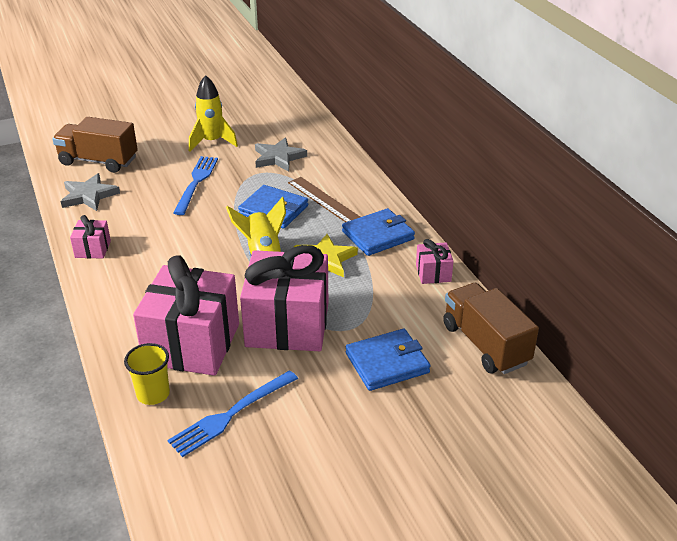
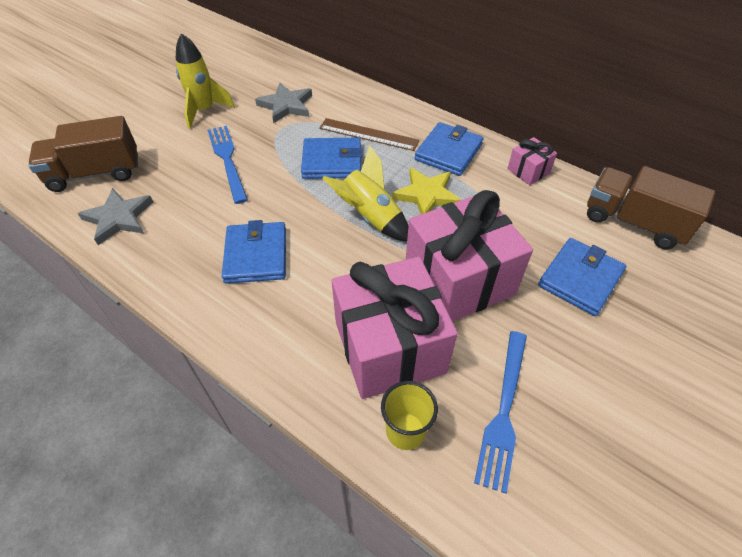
camera: 30 degrees left, 15 degrees up
(93, 249) = (180, 281): pink gift -> none
(157, 252) = (256, 255): none -> blue wallet

